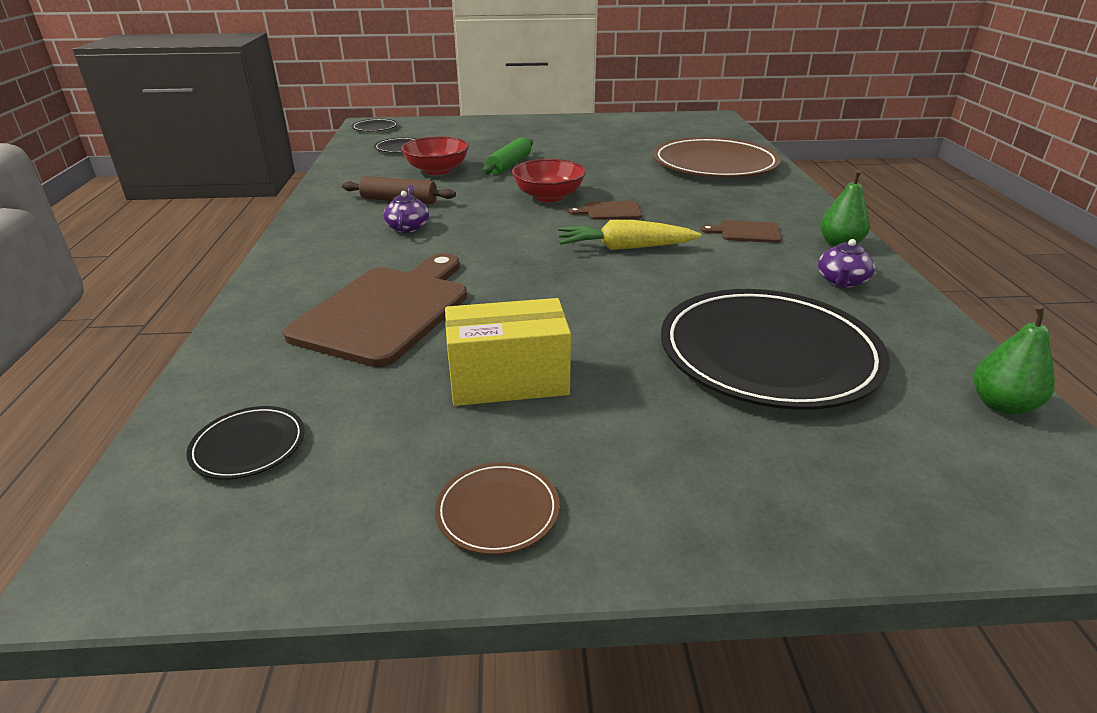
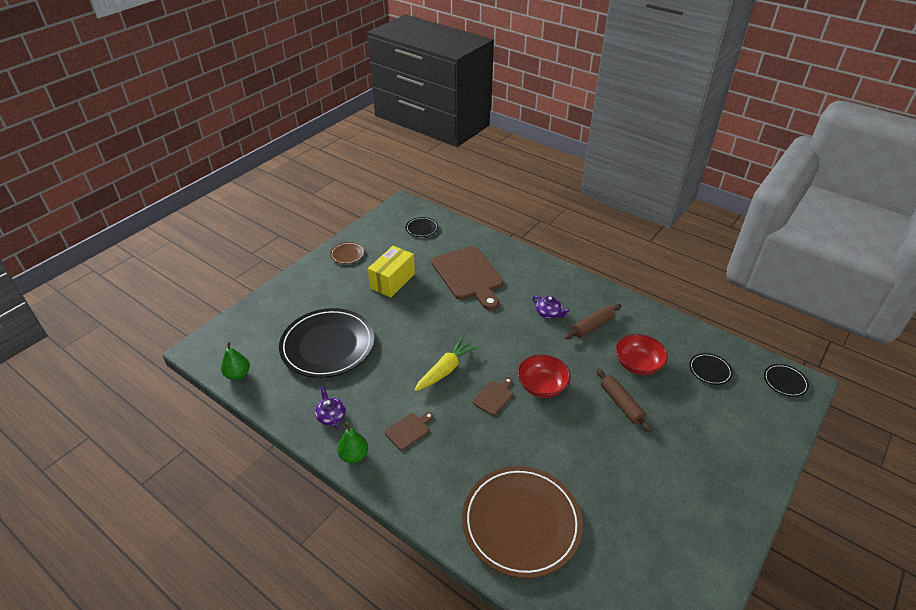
camera: 130 degrees right, 10 degrees up
(509, 165) = (621, 404): green rolling pin -> brown rolling pin

